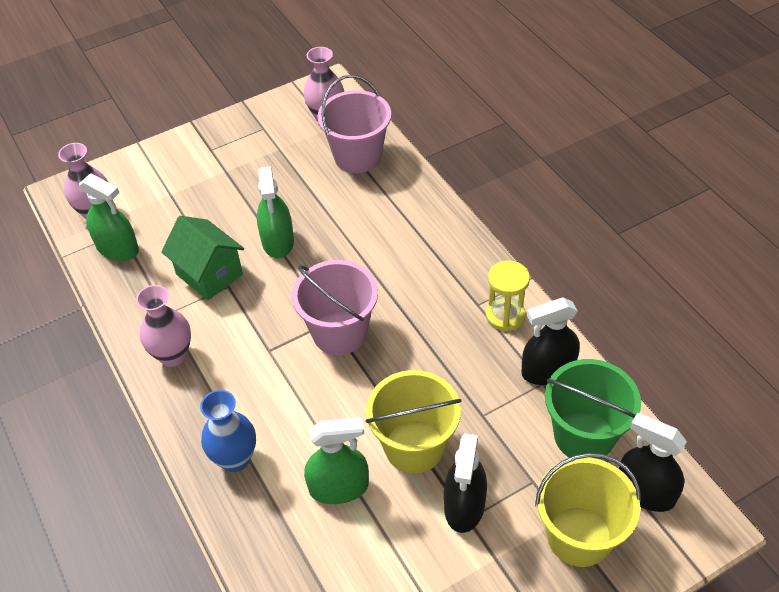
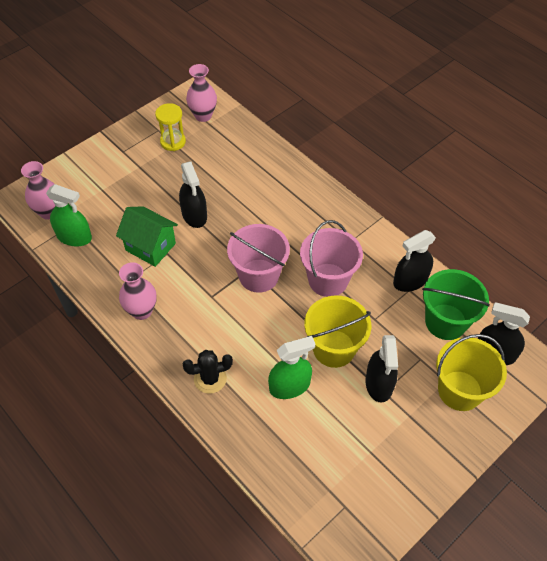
camera: 15 degrees left, 5 degrees up
(235, 459) = (210, 379): blue vase -> black cactus
(278, 241) = (194, 215): green spray bottle -> black spray bottle
(357, 156) = (235, 143): pink bucket -> pink bucket (328, 280)
(505, 315) = (371, 246): yellow hourglass -> yellow hourglass (173, 142)

